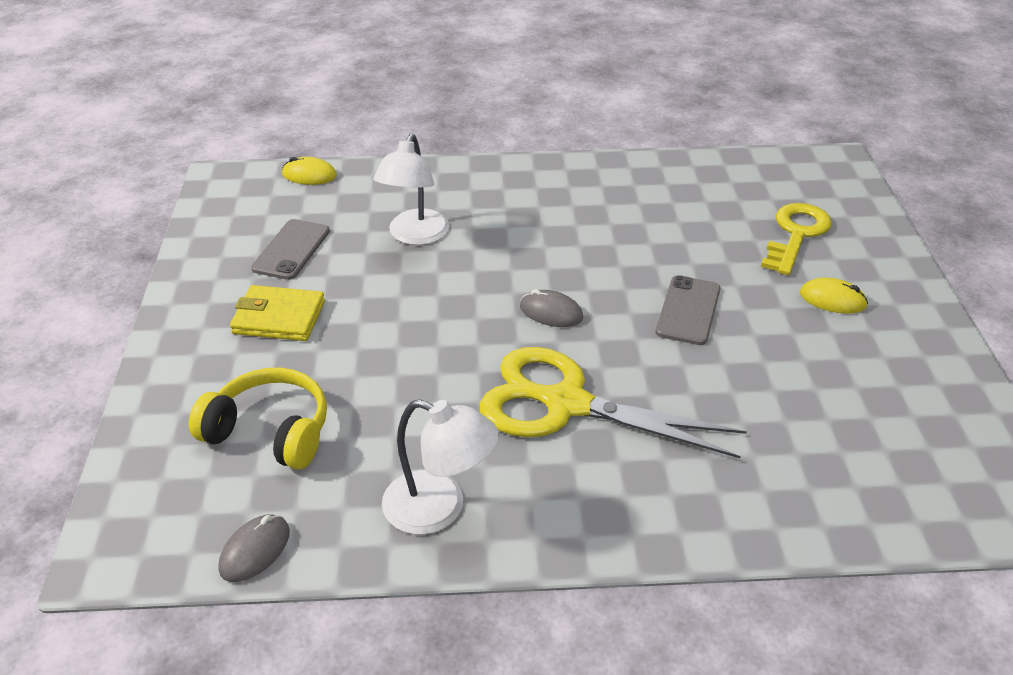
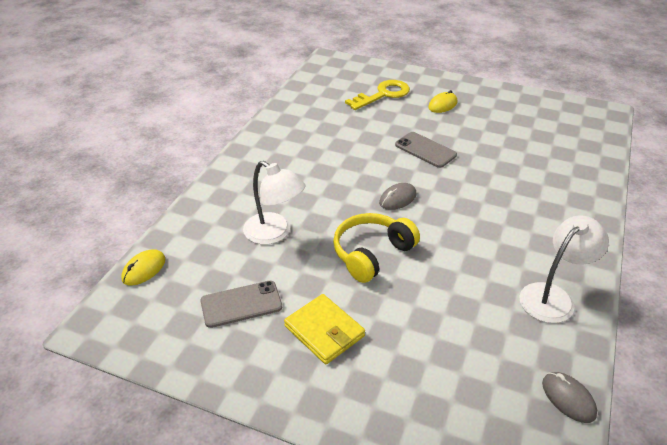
camera: 65 degrees left, 0 degrees up
(270, 431) = (453, 365): yellow headphones -> yellow headphones (372, 253)
(279, 317) = (324, 331): yellow wallet -> yellow wallet turned 75 degrees counterclockwise
(291, 250) = (241, 304): grey phone -> grey phone turned 60 degrees counterclockwise
(565, 404) = (483, 219): yellow scissors -> none
(796, 234) = (383, 95): yellow key -> yellow key turned 90 degrees clockwise

